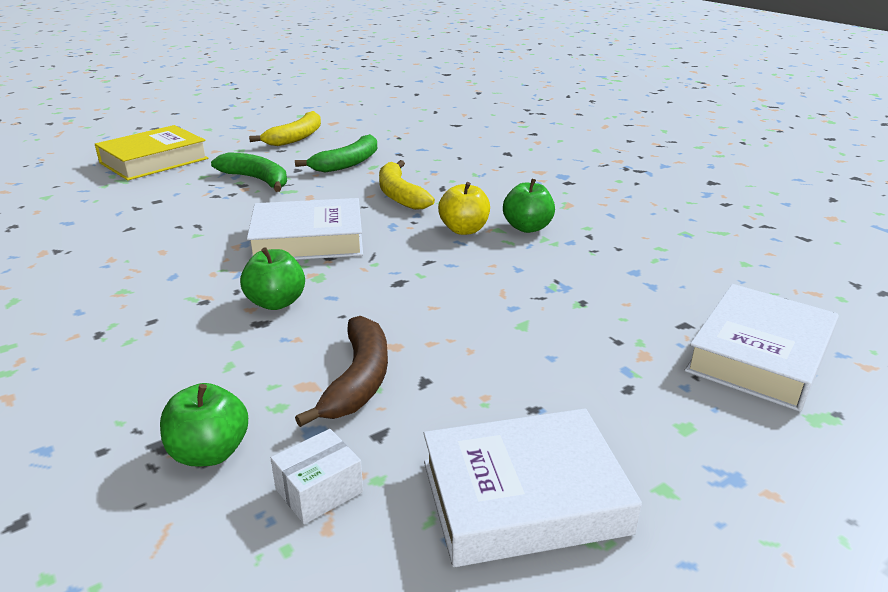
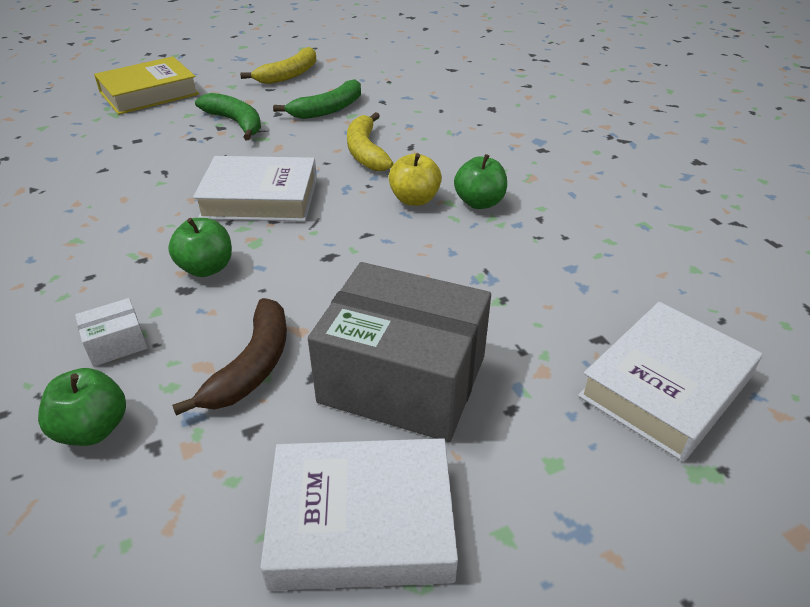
camera: 10 degrees right, 10 degrees up
(319, 490) = (175, 485): white box -> white box (116, 343)
(514, 375) = (403, 379): none -> grey box

